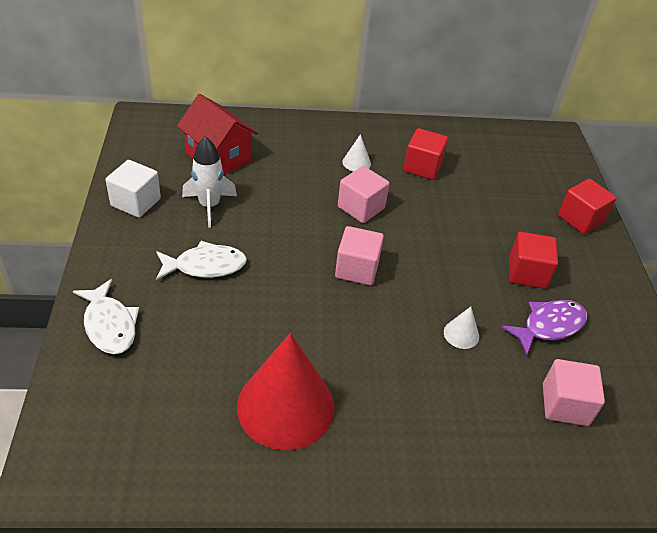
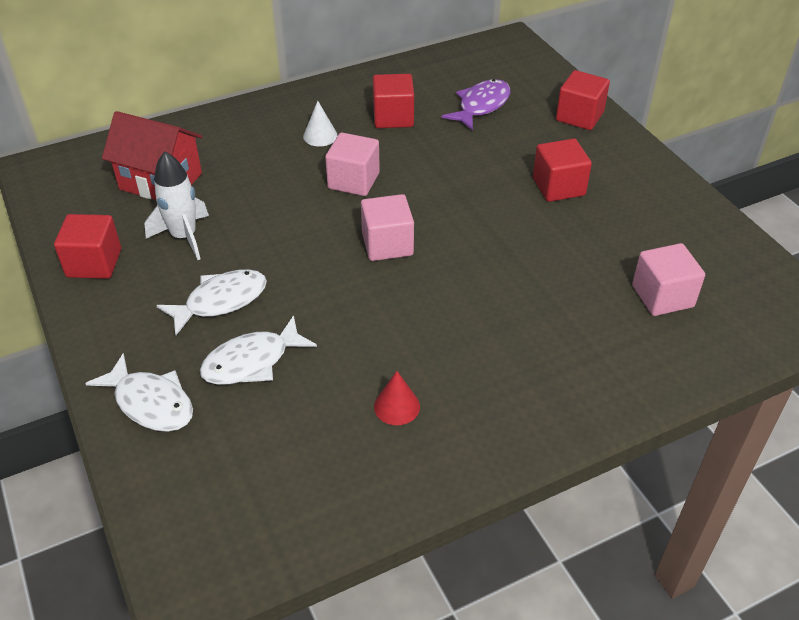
camera: 20 degrees left, 0 degrees up
(136, 202) = (94, 263): white cube -> red cube
(199, 323) = (252, 361): none -> white fish
(285, 406) = (397, 406): red cone -> red cone, size x0.41
(461, 334) = (529, 269): white cone -> none
(549, 326) = (607, 229): purple fish -> purple fish (481, 106)

